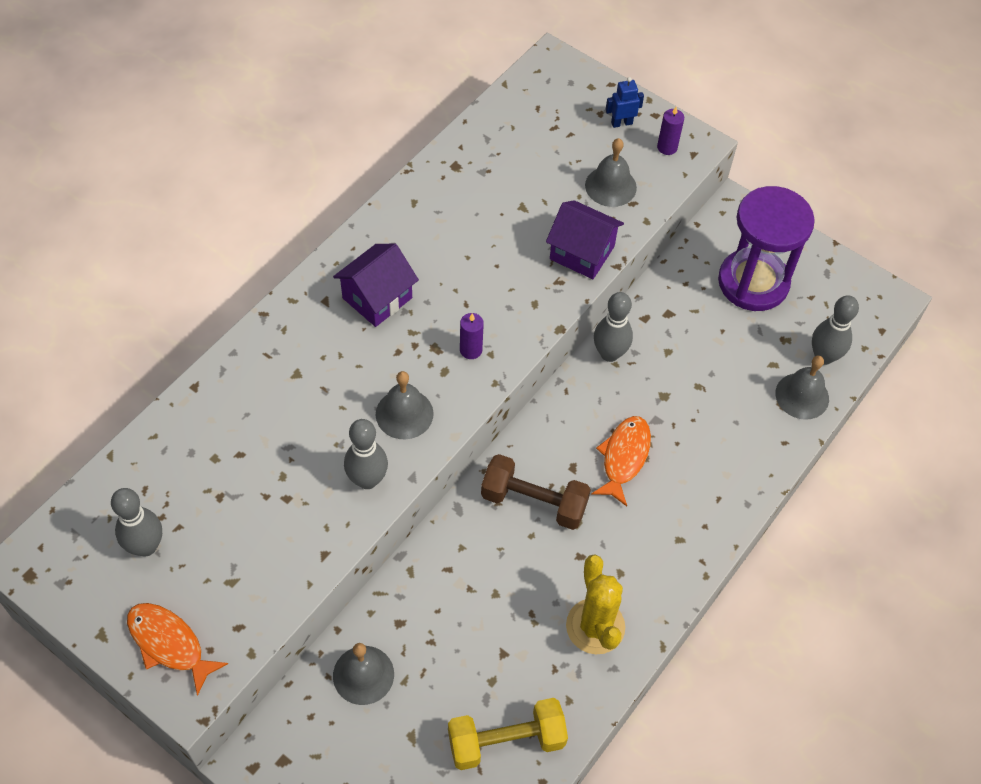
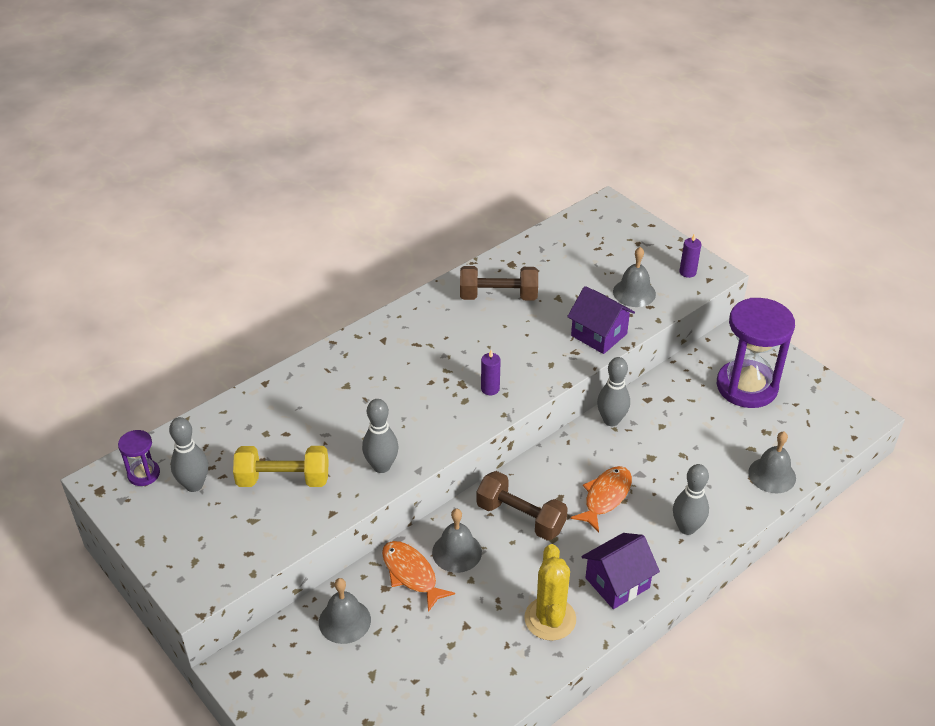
camera: 15 degrees right, 15 degrees down
(78, 542) = (143, 474): none -> purple hourglass
(169, 644) = (191, 556): orange fish -> orange fish (411, 574)
(377, 298) = (424, 343): purple house -> purple house (617, 583)
(404, 414) = (424, 425): grey bell -> grey bell (457, 552)
(450, 216) = (498, 296): none -> brown dumbbell
(506, 741) = (451, 692): yellow dumbbell -> yellow dumbbell (283, 479)
(621, 123) = (654, 251): blue robot -> none
(824, 356) = (797, 449): grey bowling pin -> grey bowling pin (687, 528)

